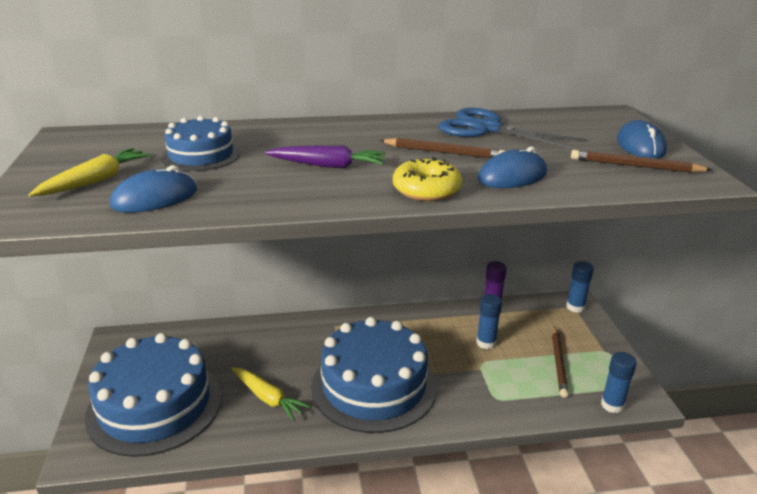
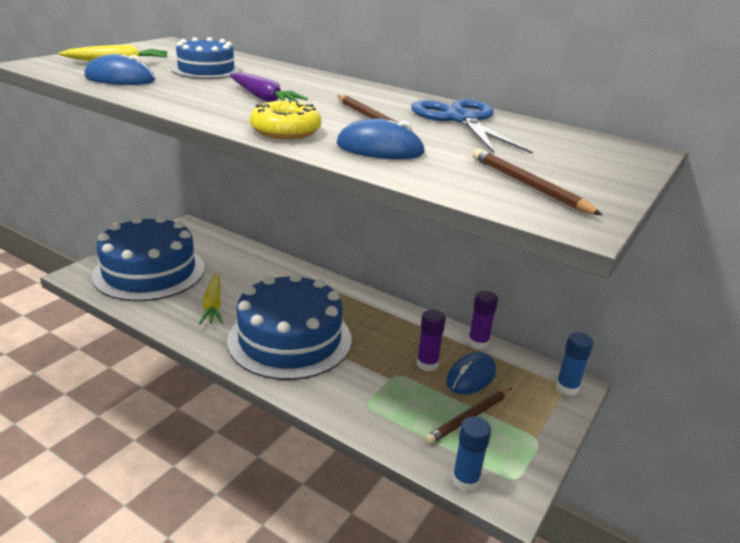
camera: 40 degrees right, 0 degrees up
(486, 343) = (427, 364): blue glue stick -> purple glue stick
(640, 146) = (588, 177): blue mouse -> blue mouse (471, 376)

